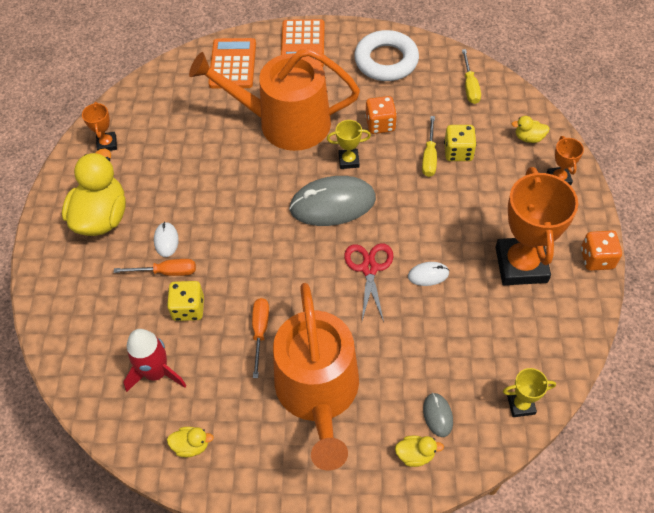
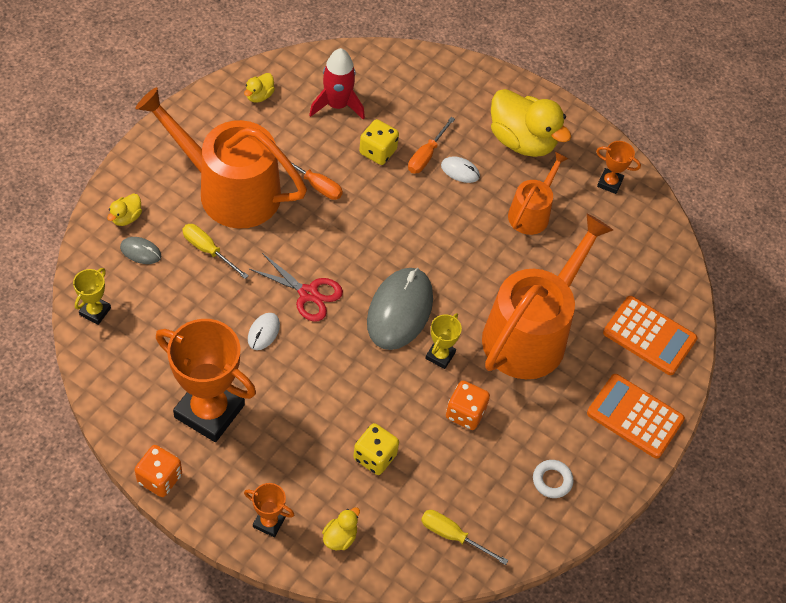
camera: 115 degrees right, 0 degrees up
(174, 175) = (531, 213): none -> orange watering can
(386, 61) = (552, 480): white ring -> white ring, size x0.47
(429, 157) = (390, 427): yellow screwdriver -> yellow screwdriver (208, 250)

